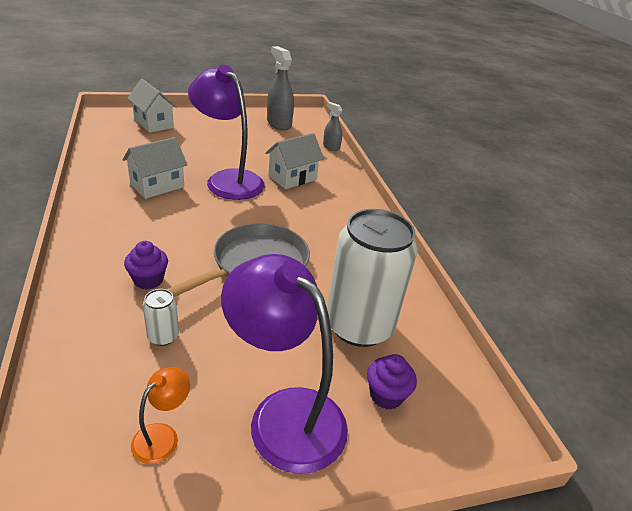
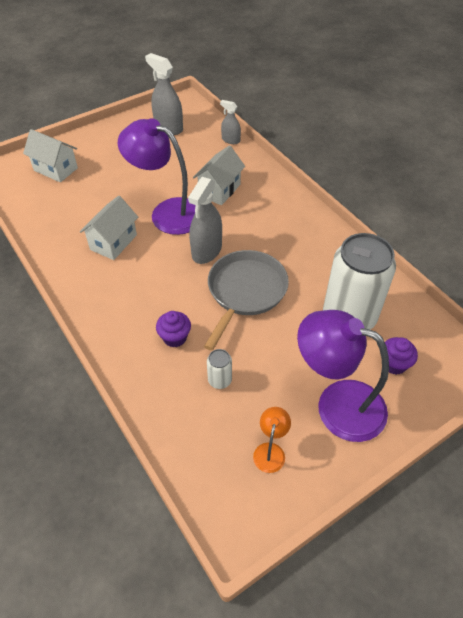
camera: 15 degrees left, 15 degrees up
(242, 219) = (206, 250): none -> grey spray bottle

